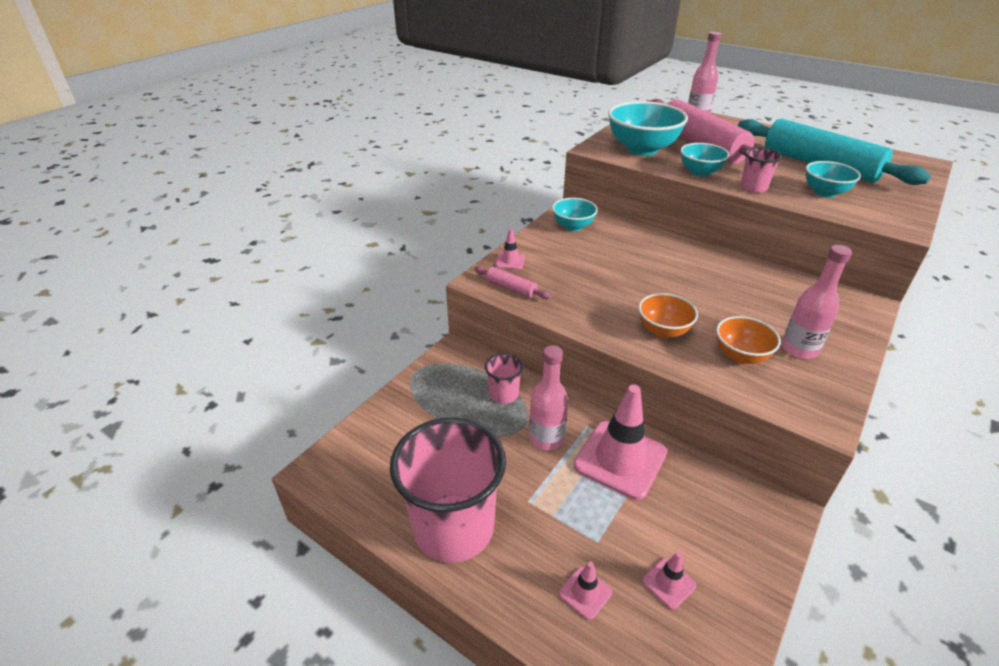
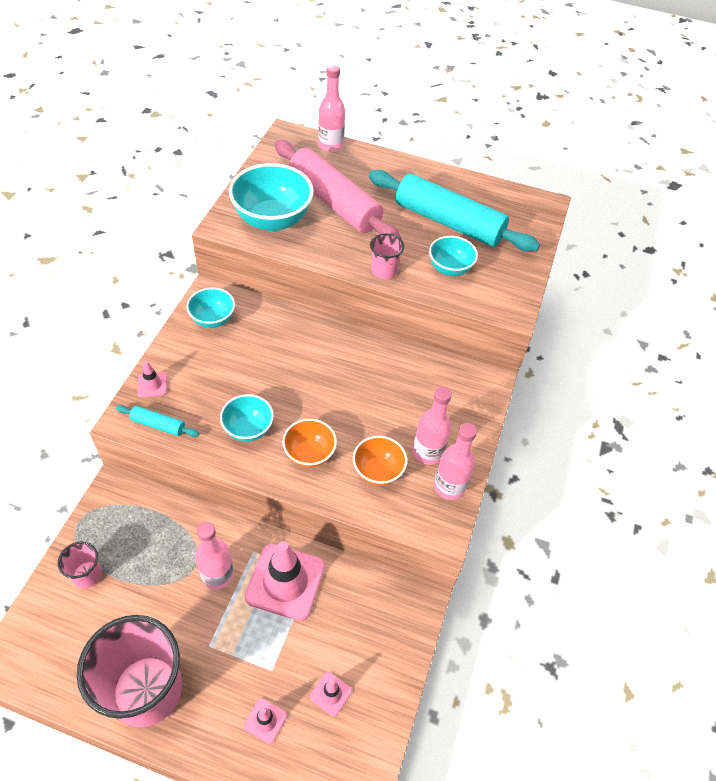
camera: 20 degrees left, 15 degrees up
(504, 394) = (171, 532): pink cup -> pink cup (87, 574)
(511, 288) = (158, 425): pink rolling pin -> turquoise rolling pin
(700, 172) = (332, 253): turquoise bowl -> turquoise bowl (248, 429)
(828, 382) = (449, 486): none -> pink bottle

